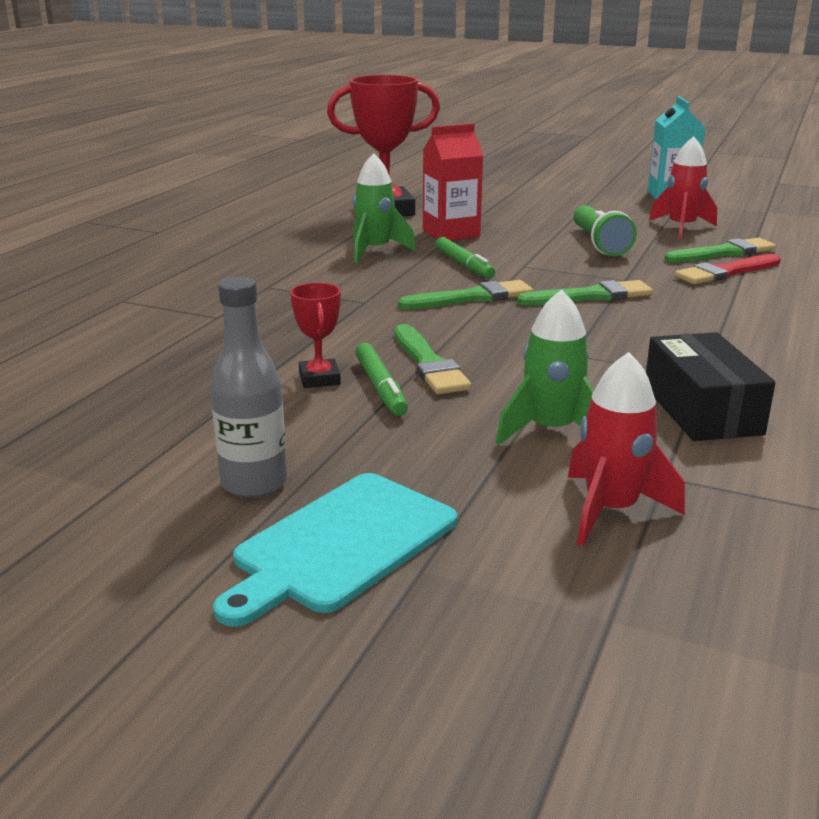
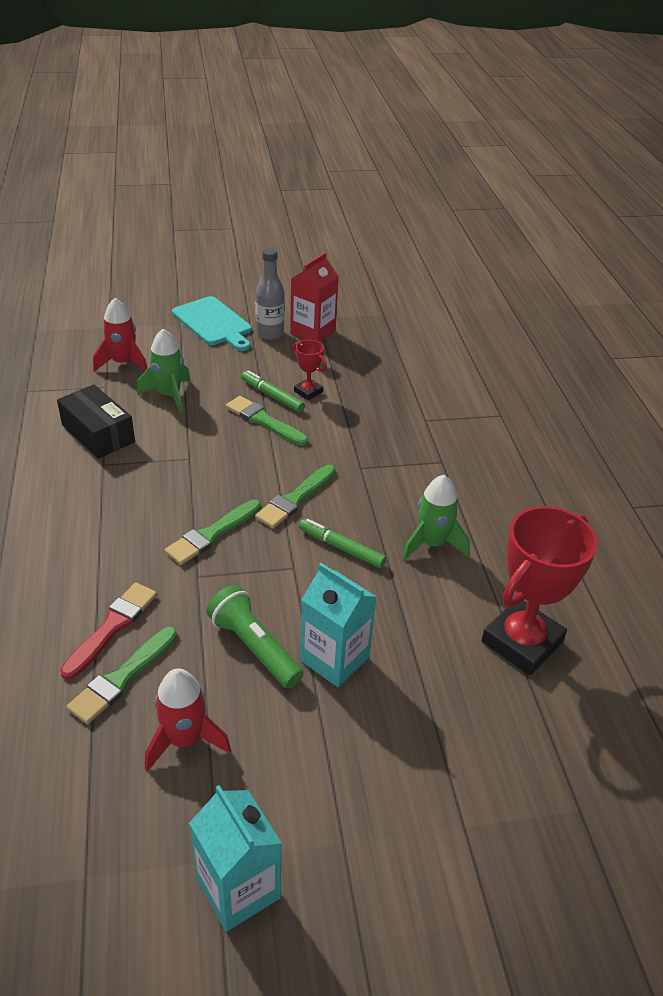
camera: 145 degrees right, 15 degrees up
(341, 545) = (213, 323): turquoise cutting board -> turquoise cutting board turned 135 degrees clockwise
(451, 233) = (406, 610): red carton -> red carton (313, 332)
(537, 230) = (334, 659): none -> turquoise carton

